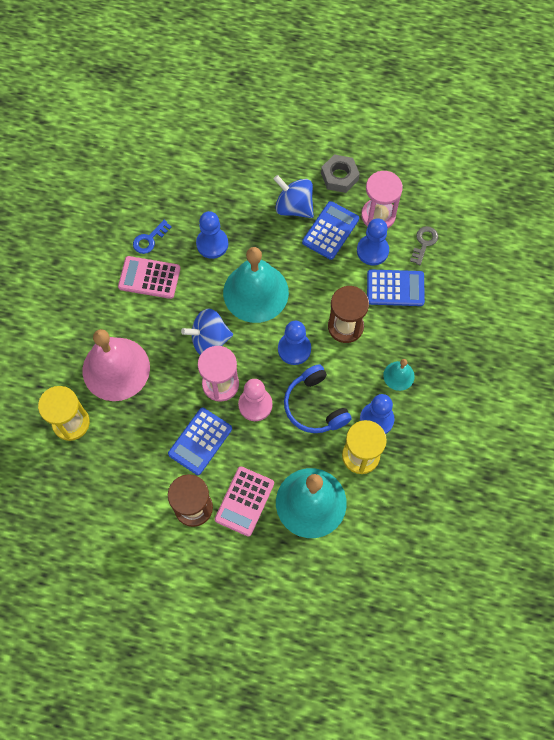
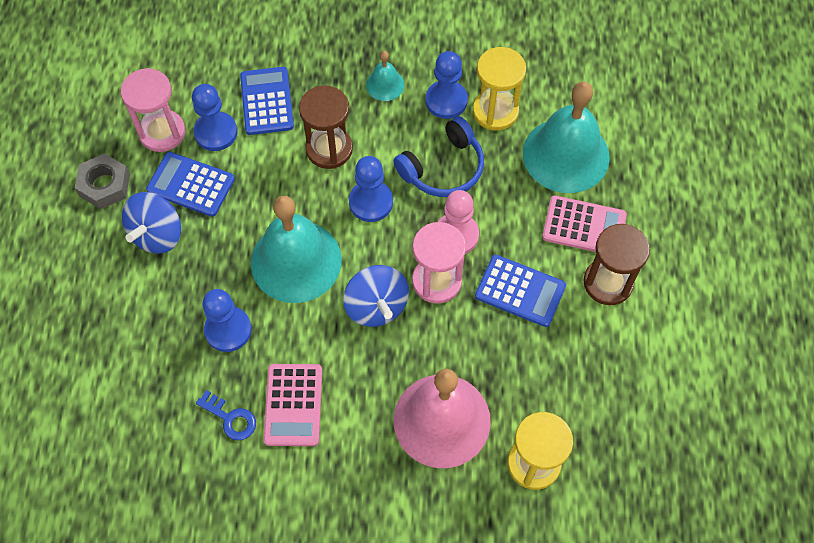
camera: 100 degrees left, 5 degrees down
(424, 243) = (198, 77): grey key -> none

